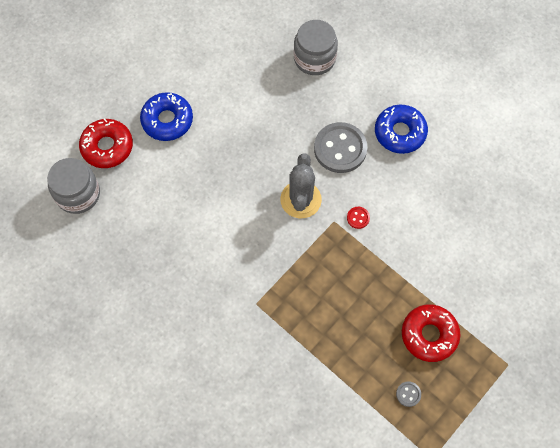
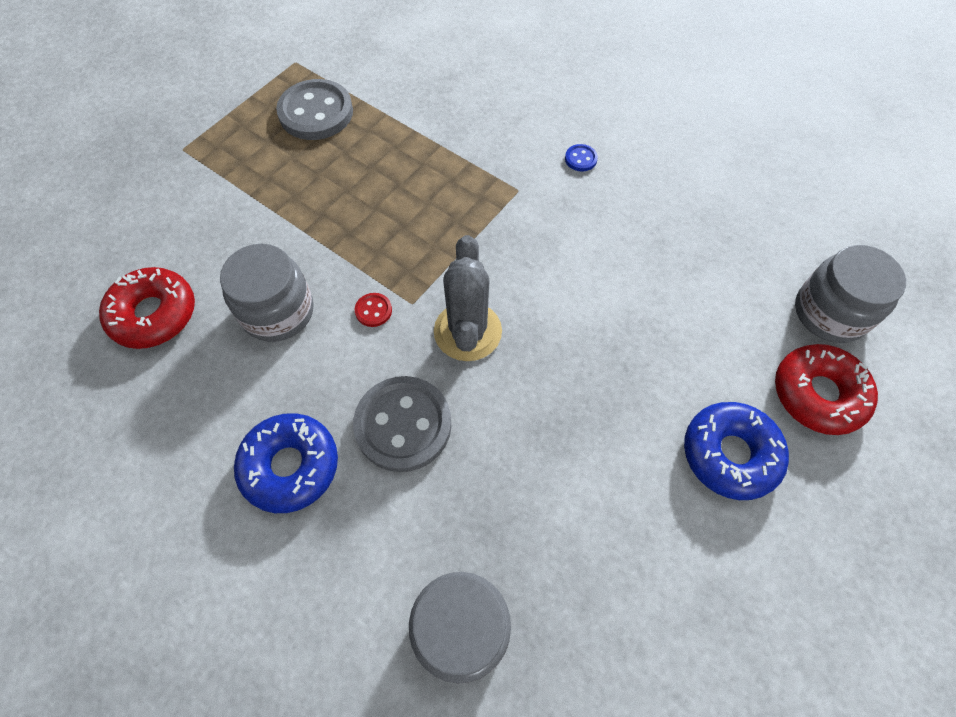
camera: 175 degrees right, 5 degrees down
(206, 328) = (580, 159): none -> blue button
(408, 394) = (316, 112): grey button -> grey button, size x2.40
(417, 222) = (278, 311): none -> grey jar
(429, 335) = (281, 172): red donut -> red donut (154, 314)

